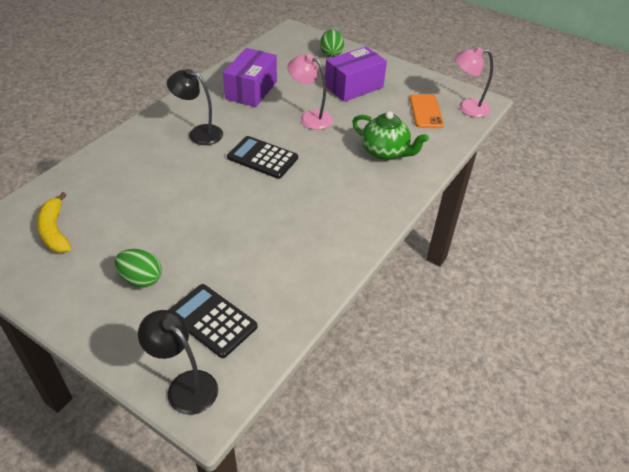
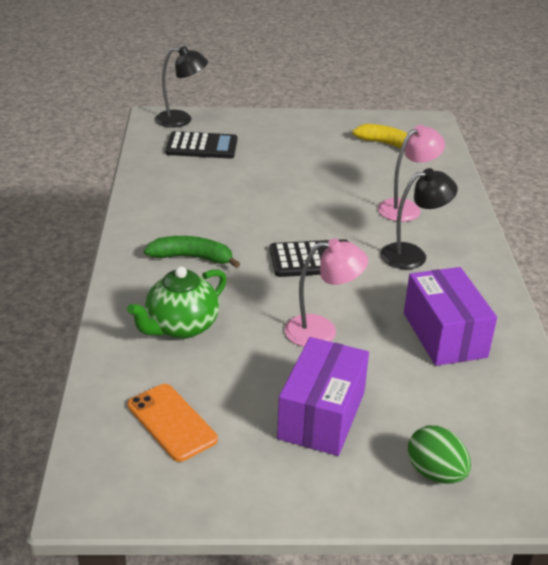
camera: 145 degrees right, 10 degrees down
(141, 279) = (282, 146): green egg -> none
(338, 195) = (192, 258): none -> green banana
(385, 152) = (181, 327): green teapot -> green teapot turned 45 degrees counterclockwise
(467, 108) = (107, 466): pink lamp -> pink lamp (406, 208)

